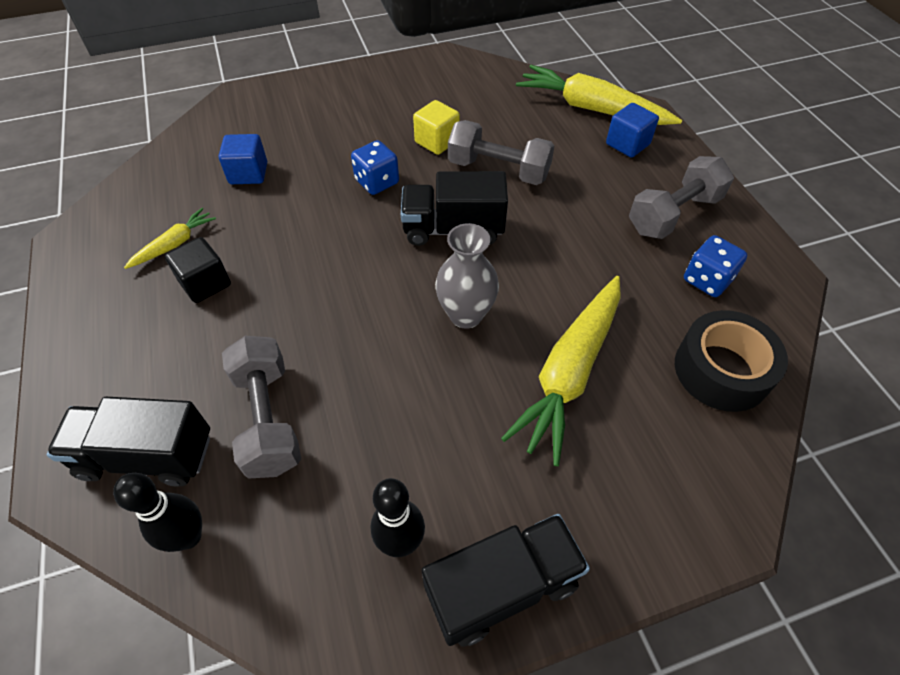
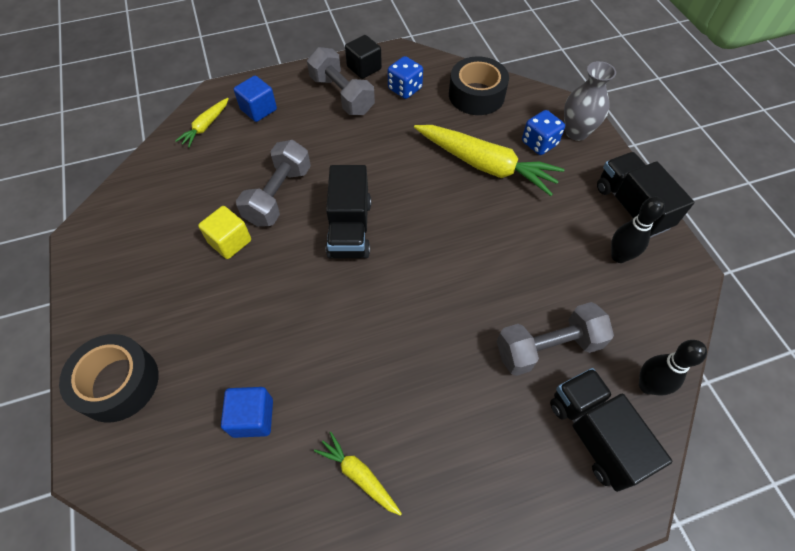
camera: 90 degrees left, 5 degrees up
(147, 456) = (594, 434): black truck -> black truck turned 150 degrees clockwise
(205, 283) = (413, 429): black cube -> black cube (364, 68)
(298, 97) = (118, 383): none -> black tape
(377, 182) = (282, 289): blue dice -> blue dice (539, 143)
(466, 315) = (441, 221): grey vase -> grey vase (576, 132)
(591, 109) = (206, 126): yellow carrot -> yellow carrot, size x0.49

